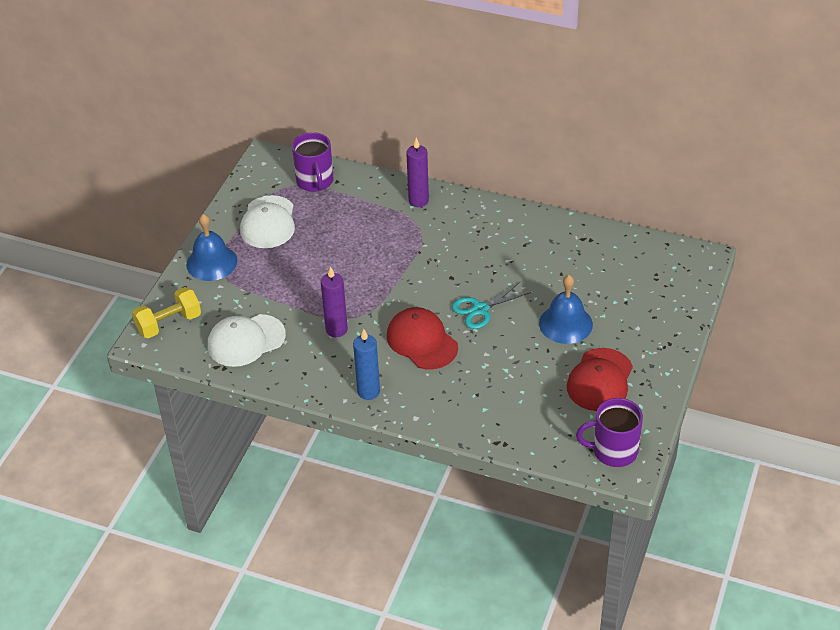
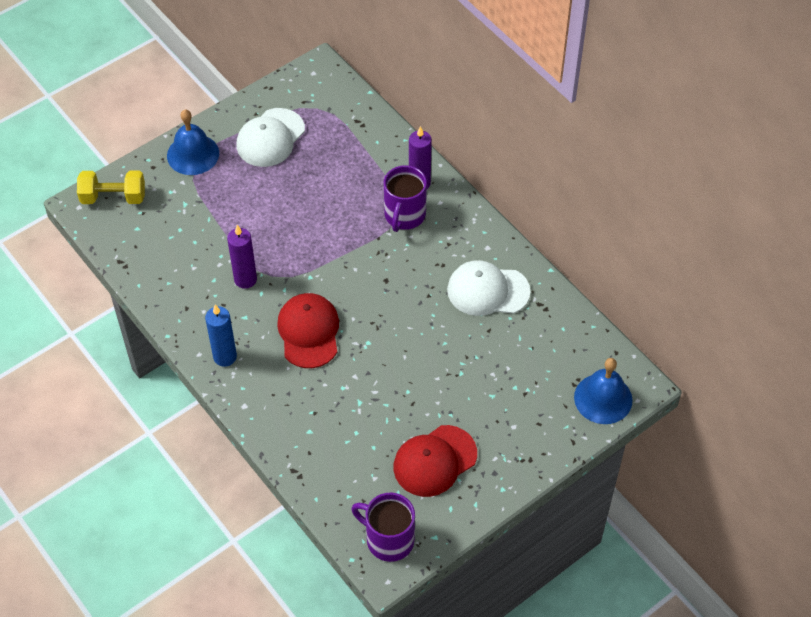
camera: 30 degrees right, 10 degrees up
(246, 341) = (162, 249): white cap -> white cap (487, 291)
(315, 181) = (343, 115): purple mug -> purple mug (404, 215)
(480, 309) = (385, 327): turquoise scissors -> none
(565, 324) = (450, 385): blue bell -> blue bell (603, 398)

